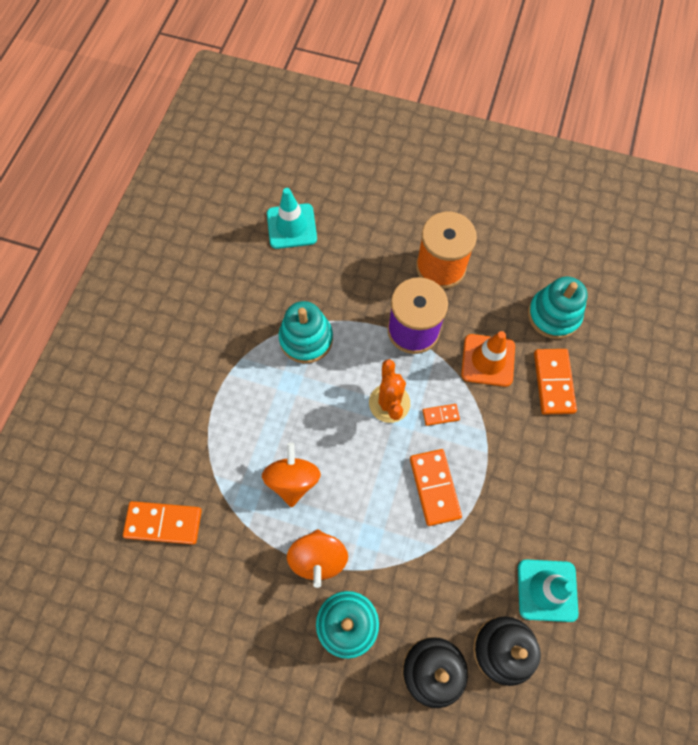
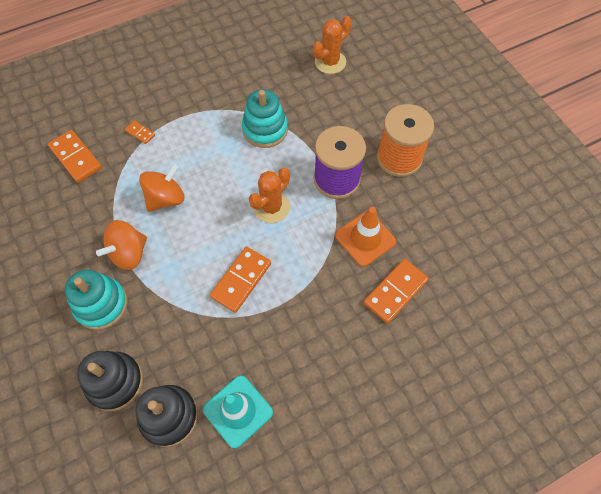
camera: 45 degrees right, 5 degrees down
(291, 226) = (330, 62): turquoise traffic cone -> orange cactus
(440, 415) = (295, 243): orange domino -> orange domino (140, 133)
(553, 315) = (446, 251): turquoise stacking toy -> none

